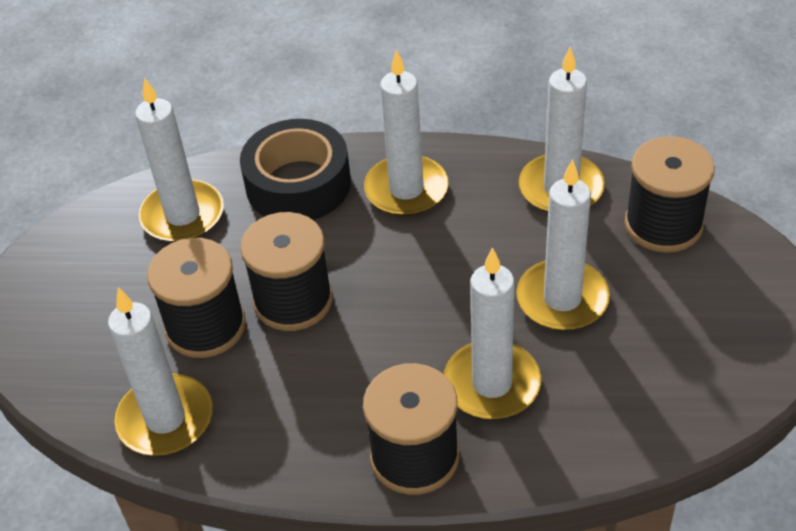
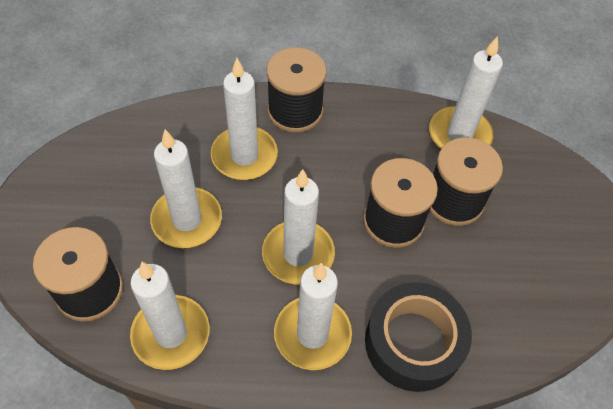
camera: 170 degrees right, 10 degrees up
(182, 215) = (508, 307): white candle -> white candle (298, 254)

